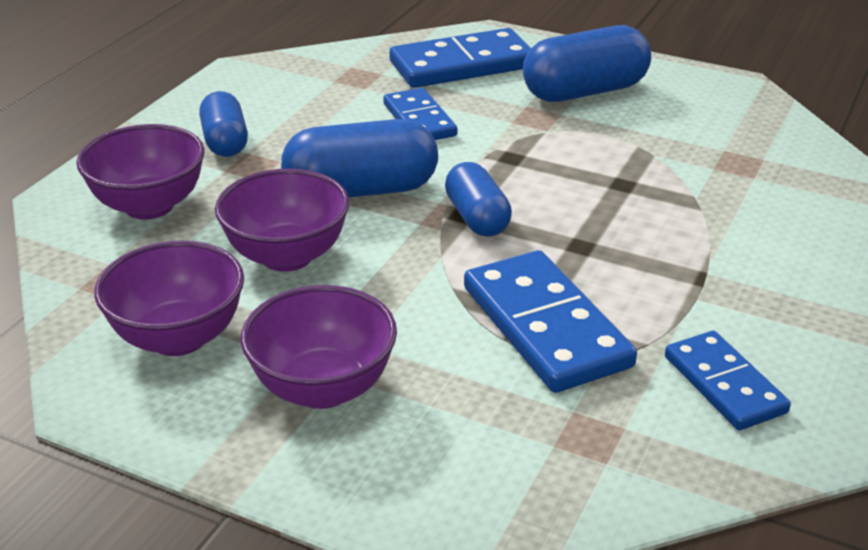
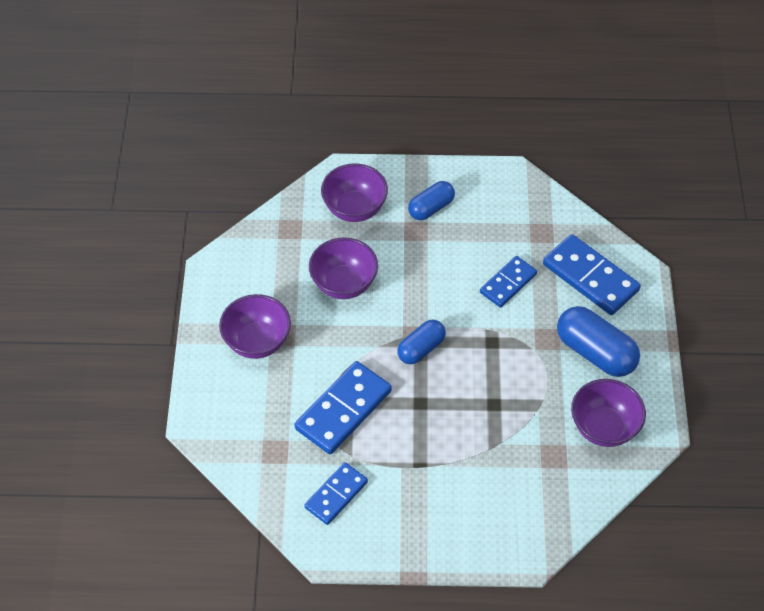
camera: 65 degrees right, 20 degrees up
(178, 337) = (264, 274): purple bowl -> purple bowl (604, 428)
(361, 190) = (418, 288): blue capsule -> none

